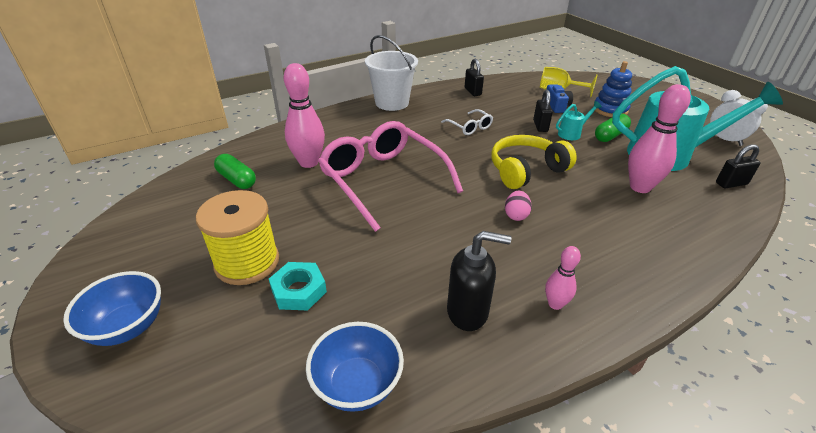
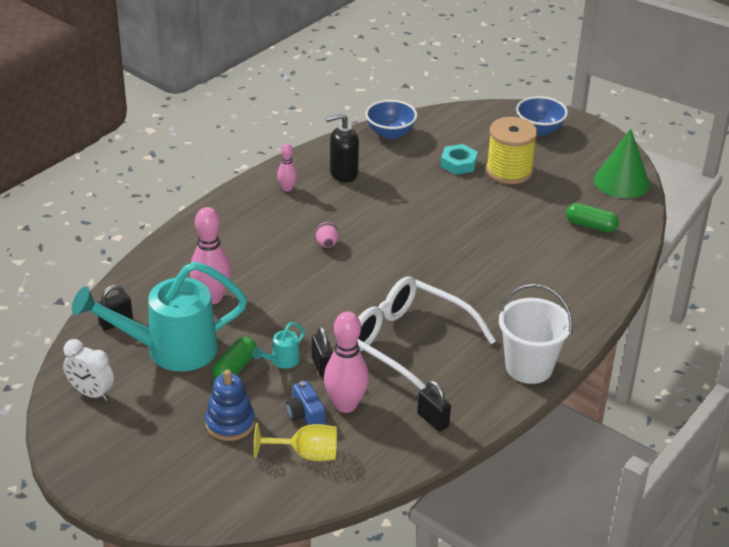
camera: 160 degrees right, 0 degrees up
(143, 218) = (621, 181): none -> green cone
(309, 162) = (546, 256): pink bowling pin -> pink bowling pin (345, 405)
(382, 180) = (461, 253): pink glasses -> none
(470, 127) = (408, 344): white glasses -> white glasses, size x2.30
(526, 170) = (327, 294): yellow headphones -> none

